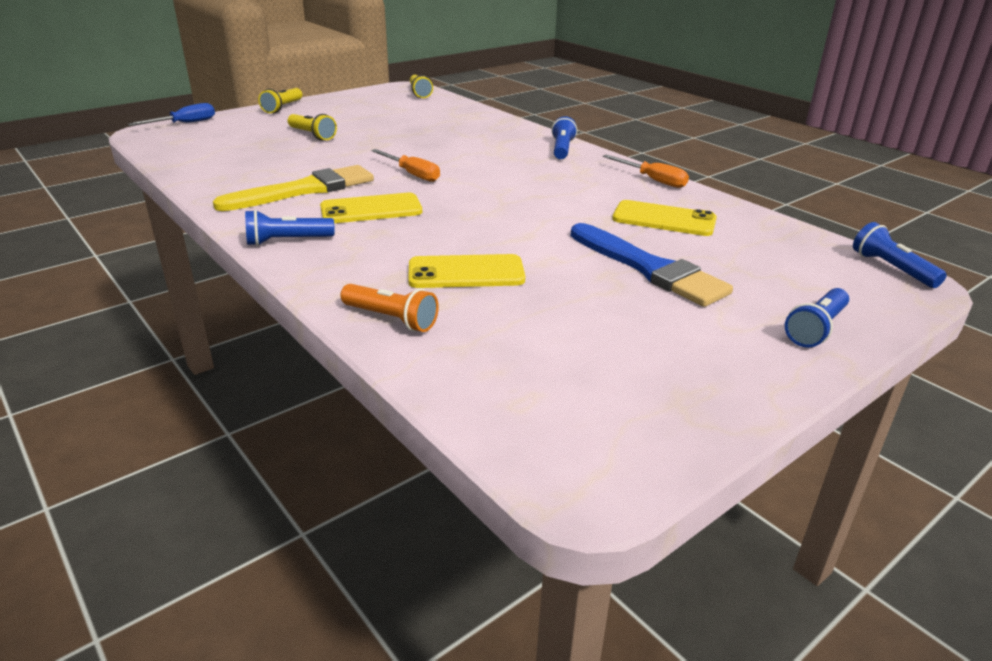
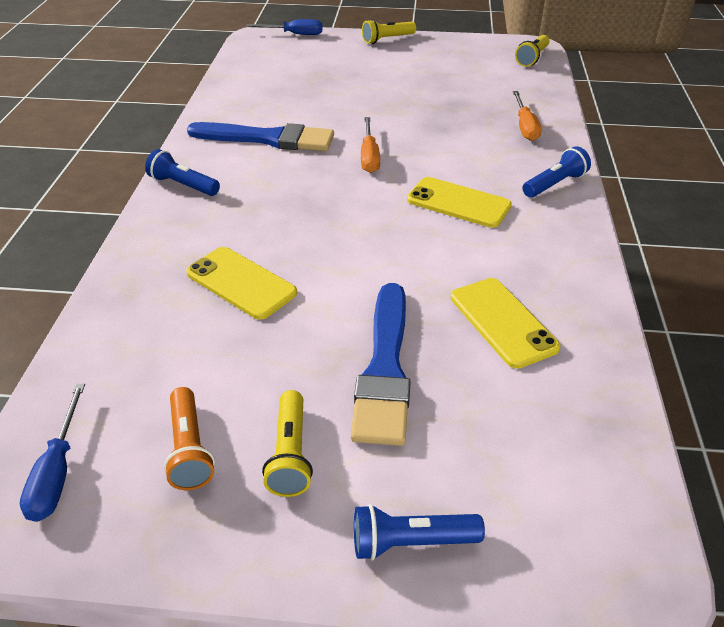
camera: 45 degrees right, 10 degrees up
(304, 190) = (268, 139): yellow brush -> blue brush
(312, 135) = (362, 80): yellow flashlight -> yellow flashlight (290, 454)
(371, 209) = (280, 181): yellow phone -> yellow phone (458, 203)
(391, 319) = (130, 295): orange flashlight -> orange flashlight (189, 449)
(563, 435) = (57, 472): none -> blue screwdriver
(653, 180) = (582, 268): orange screwdriver -> orange screwdriver (525, 127)
(891, 269) = (648, 543): blue flashlight -> none

